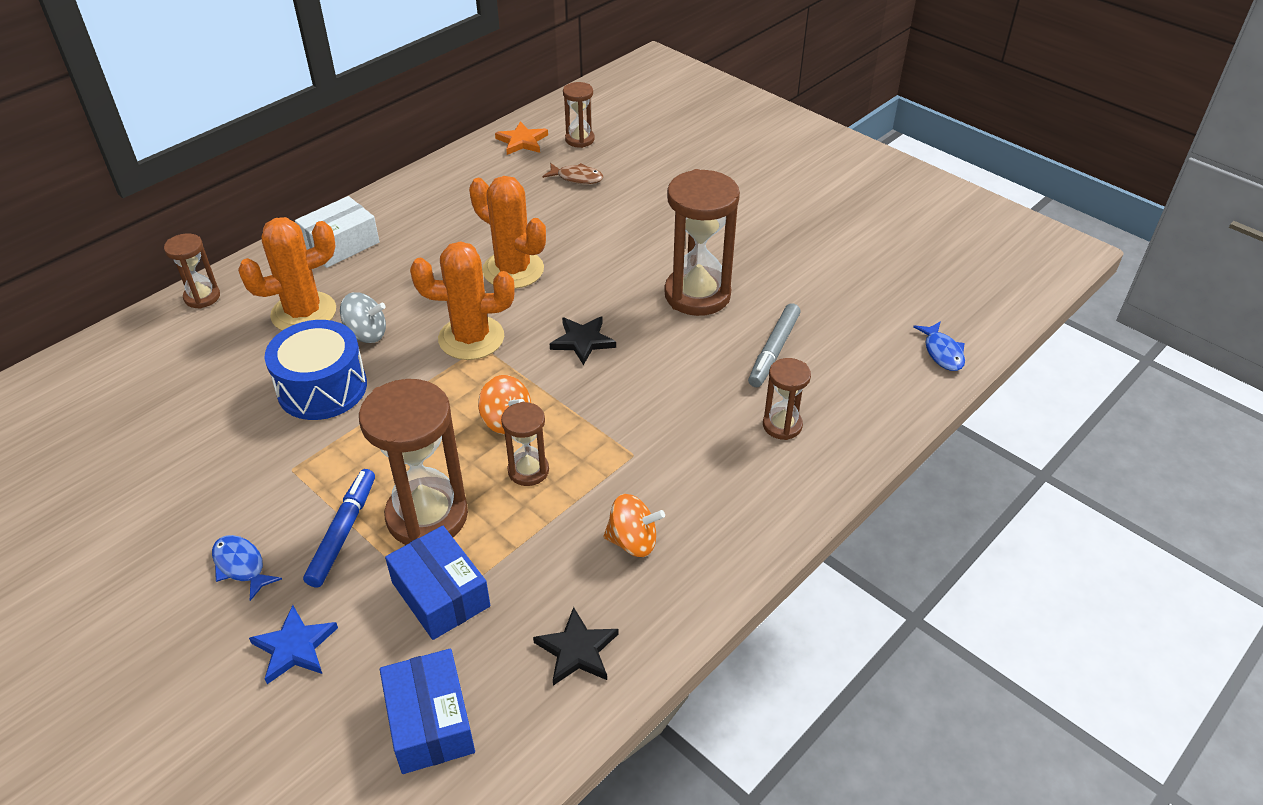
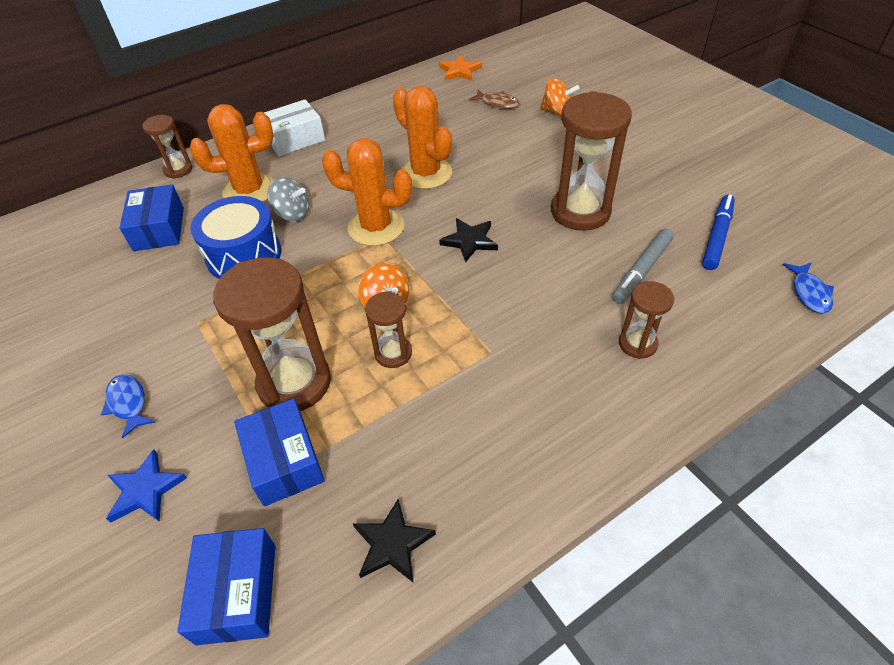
camera: 15 degrees right, 5 degrees up
(204, 371) = (159, 229): none -> blue box
(343, 532) = (220, 386): blue marker -> blue marker (717, 237)
(579, 139) = (507, 73): brown hourglass -> none
(633, 541) = (471, 438): orange spinning top -> orange spinning top (557, 112)

